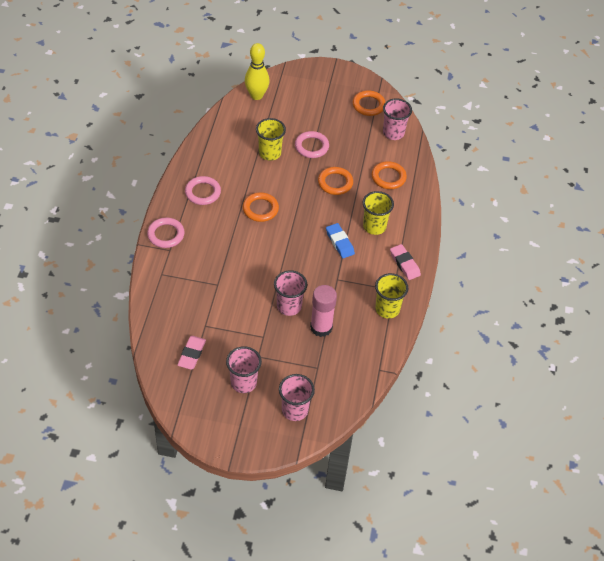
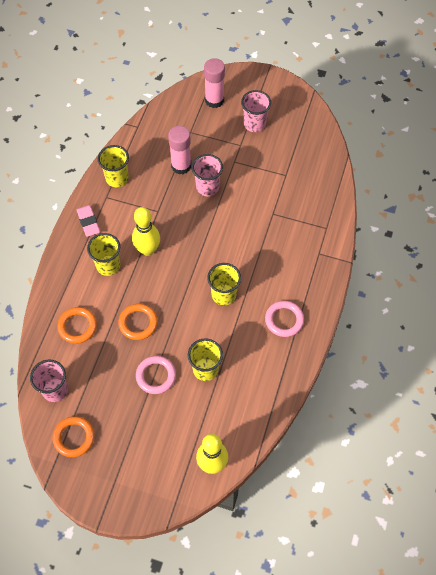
camera: 170 degrees left, 10 degrees up
(166, 234) = (323, 271): pink ring -> none
(192, 354) = (298, 150): pink eraser -> none
(260, 209) = (223, 295): orange ring -> yellow cup
(295, 410) = (214, 100): pink cup -> pink glue stick
(339, 242) = (147, 250): blue eraser -> yellow bowling pin

